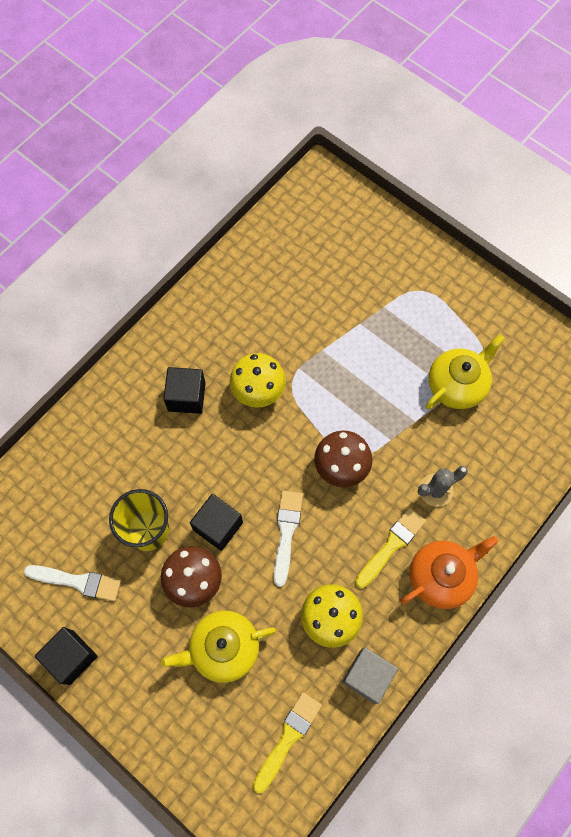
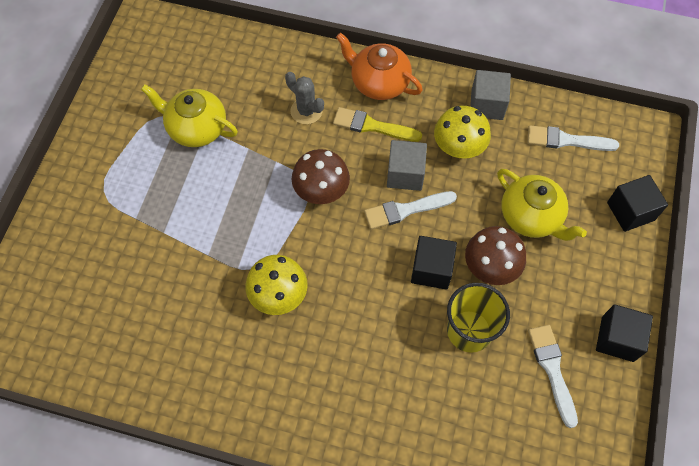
camera: 115 degrees left, 5 degrees down
(186, 397) = (317, 362): black cube -> black cube (630, 211)
(288, 738) = (567, 140): yellow brush -> white brush
(324, 551) = (405, 174): none -> grey cube

